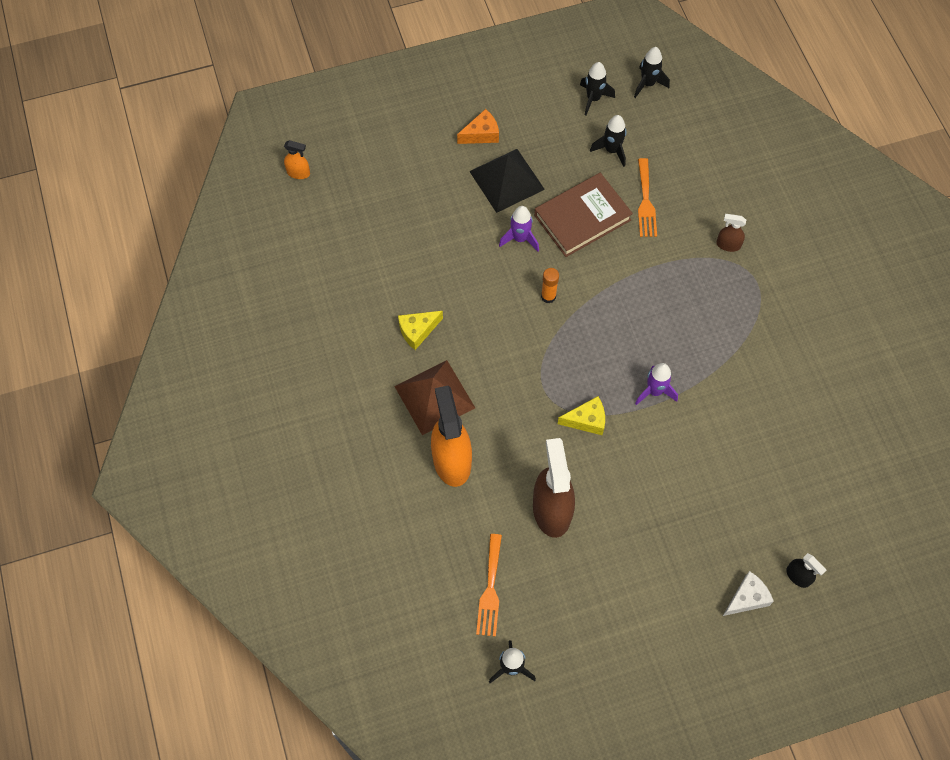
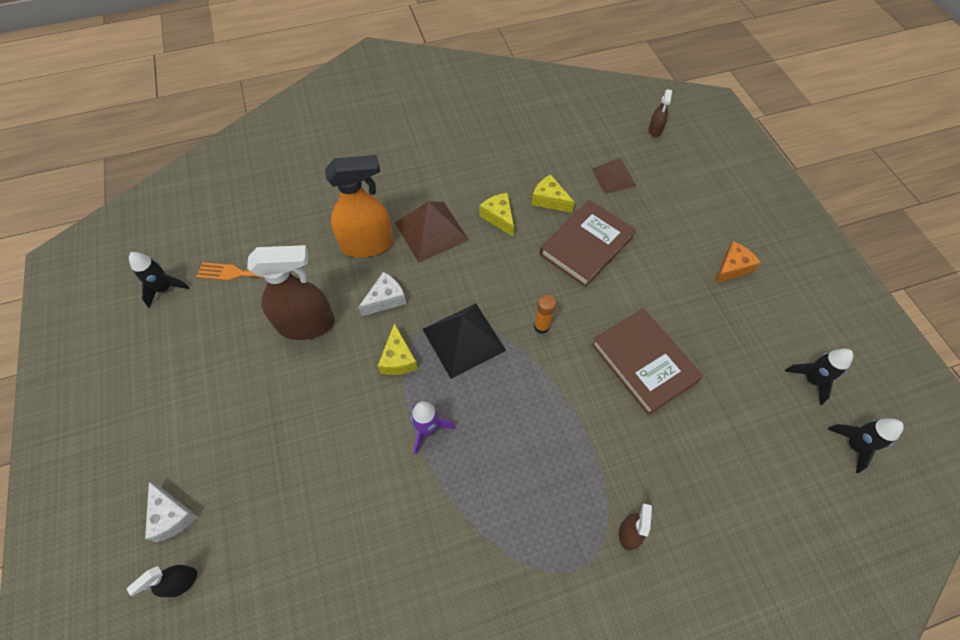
camera: 90 degrees right, 5 degrees down
(298, 173) = (655, 130): orange spray bottle -> brown spray bottle
(365, 219) = (614, 177): none -> brown pyramid
(395, 282) = (549, 200): none -> yellow cheese
(455, 252) = (586, 246): none -> brown book
(481, 134) = (732, 268): orange cheese -> orange cheese turned 105 degrees counterclockwise
(506, 180) = (679, 290): black pyramid -> black pyramid (463, 339)
(520, 238) = (608, 301): purple rocket -> none
(520, 436) = (385, 299): none -> white cheese
(611, 150) = (742, 398): black rocket -> none
(645, 202) = (676, 433): orange fork -> none

